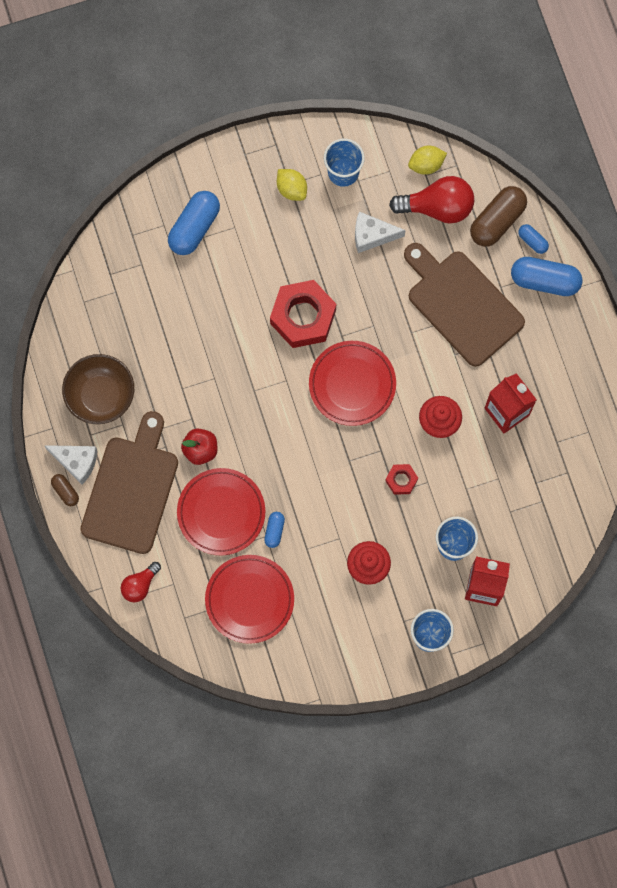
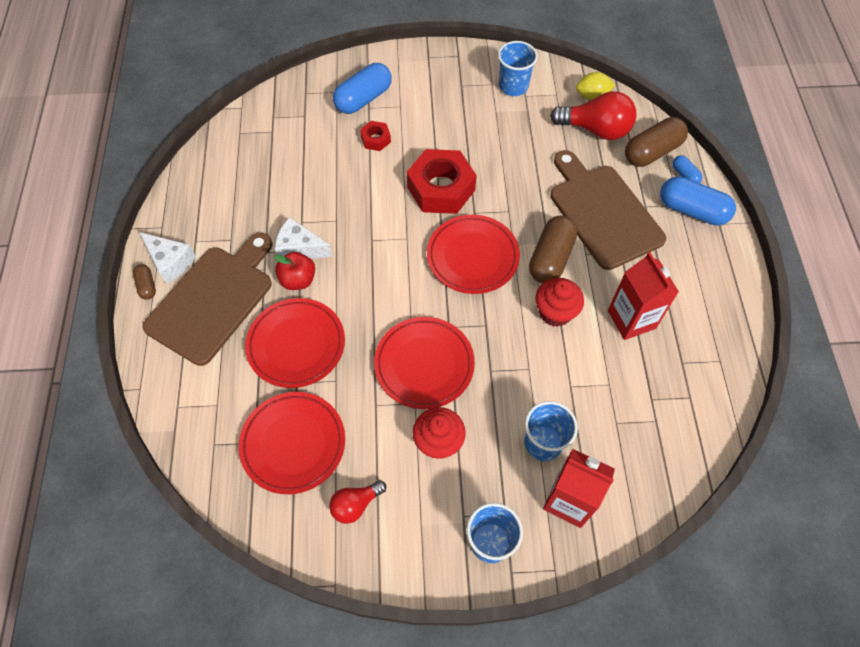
camera: 15 degrees right, 15 degrees down
(101, 395) = (220, 210): brown bowl -> none
(140, 585) = (180, 397): red light bulb -> red light bulb (355, 504)
(274, 531) = (346, 377): blue capsule -> none
(291, 189) = (462, 89): yellow lemon -> none
(337, 502) = (424, 364): none -> red plate
(372, 235) = (527, 138): white cheese -> white cheese (300, 248)
(401, 480) = (500, 360): red nut -> red nut (376, 139)
(423, 367) = (551, 258): none -> brown capsule

